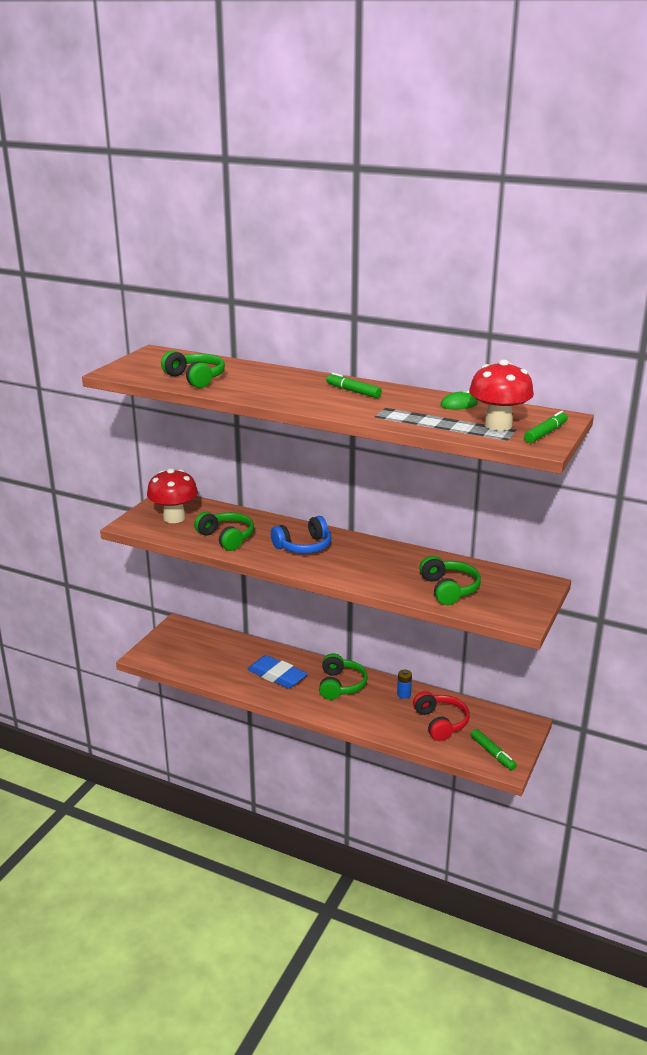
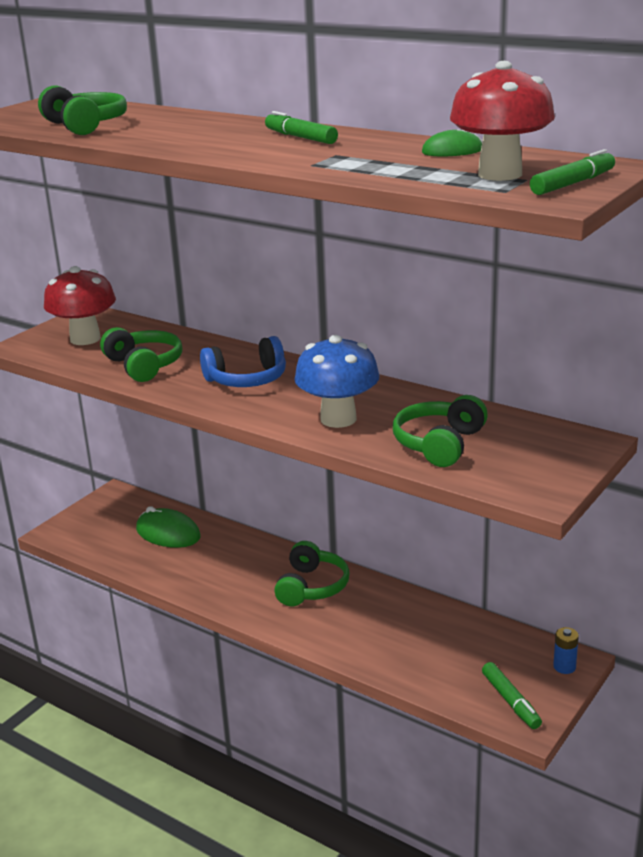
camera: 10 degrees right, 0 degrees up
(226, 652) = (168, 533): none -> green mouse
(277, 676) = (226, 569): blue eraser -> none
(377, 574) = (338, 419): none -> blue mushroom
(404, 694) = (399, 605): blue battery -> blue battery (564, 667)
(440, 723) = (443, 650): red headphones -> none
(449, 589) = (439, 444): green headphones -> green headphones turned 150 degrees counterclockwise

